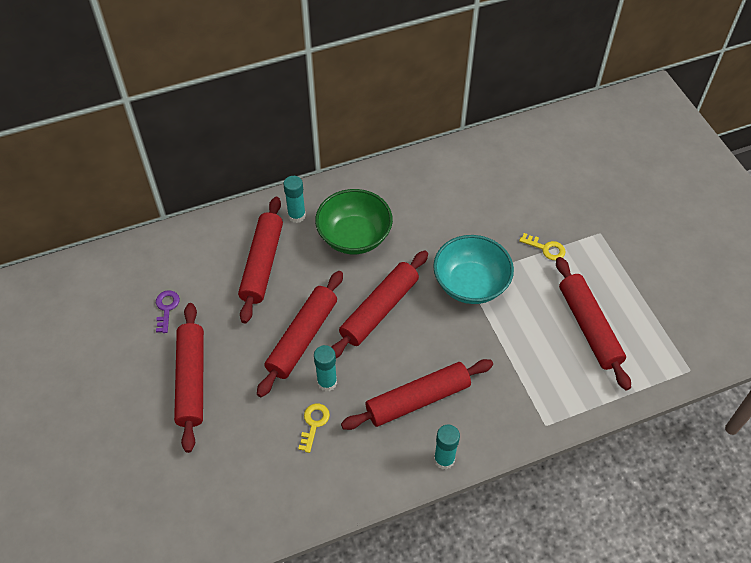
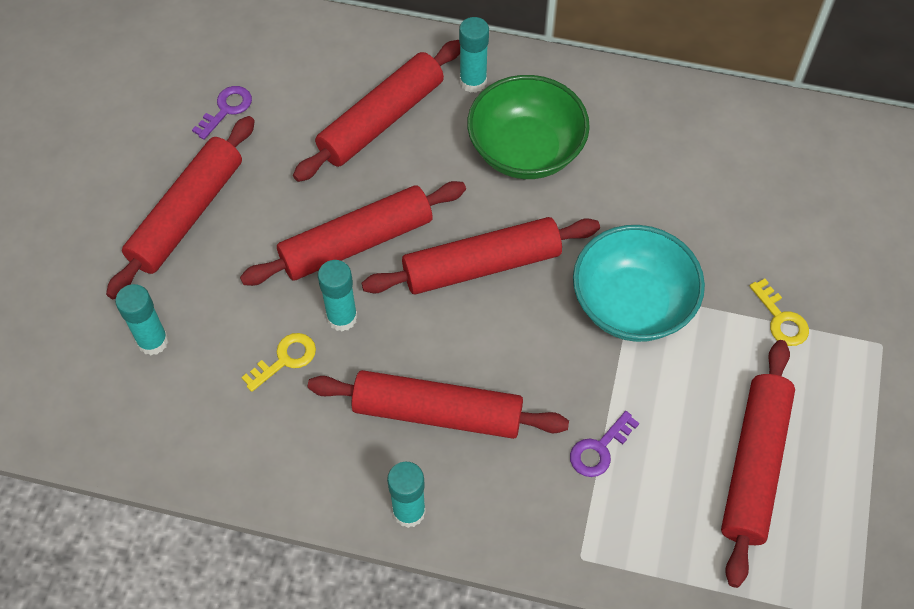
camera: 35 degrees right, 5 degrees up
(230, 462) = (153, 341): none -> turquoise glue stick
(512, 366) = (599, 449): none -> purple key

